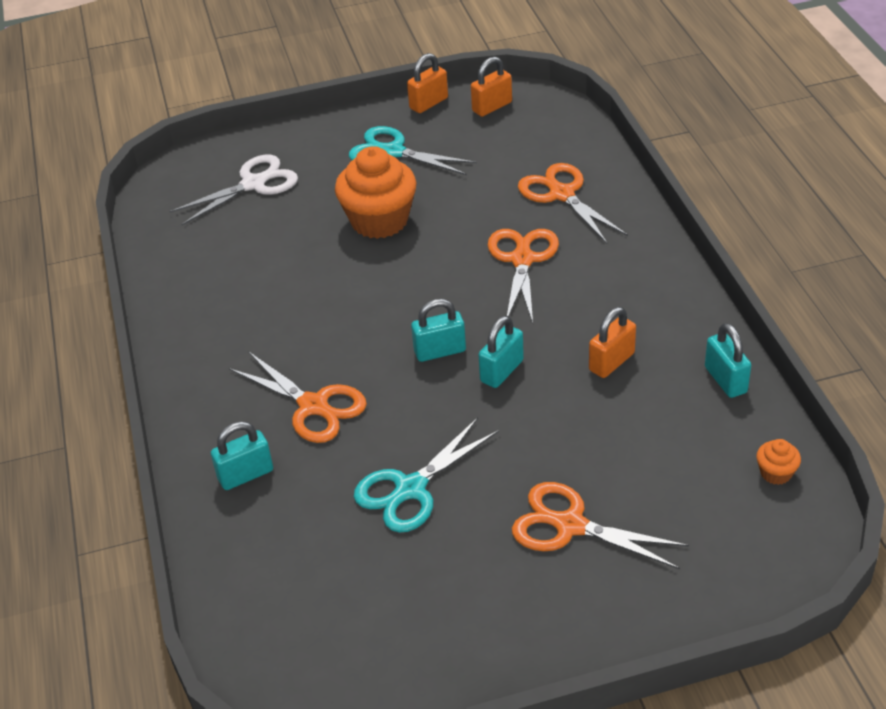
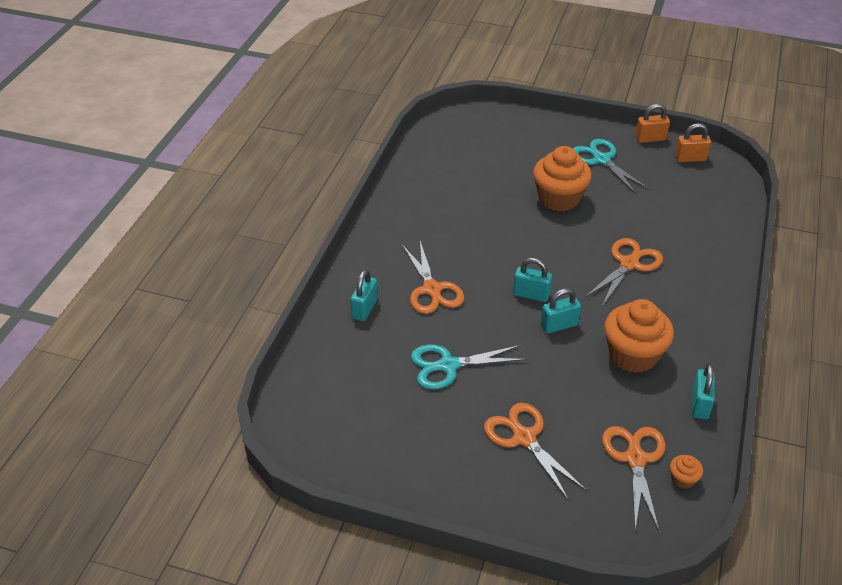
camera: 30 degrees right, 0 degrees up
(246, 475) = (364, 309): turquoise padlock -> turquoise padlock turned 75 degrees counterclockwise
(253, 184) = (501, 142): white scissors -> none
(561, 194) = (690, 235): orange scissors -> orange scissors (635, 459)
(611, 362) = (633, 355): orange padlock -> orange cupcake

